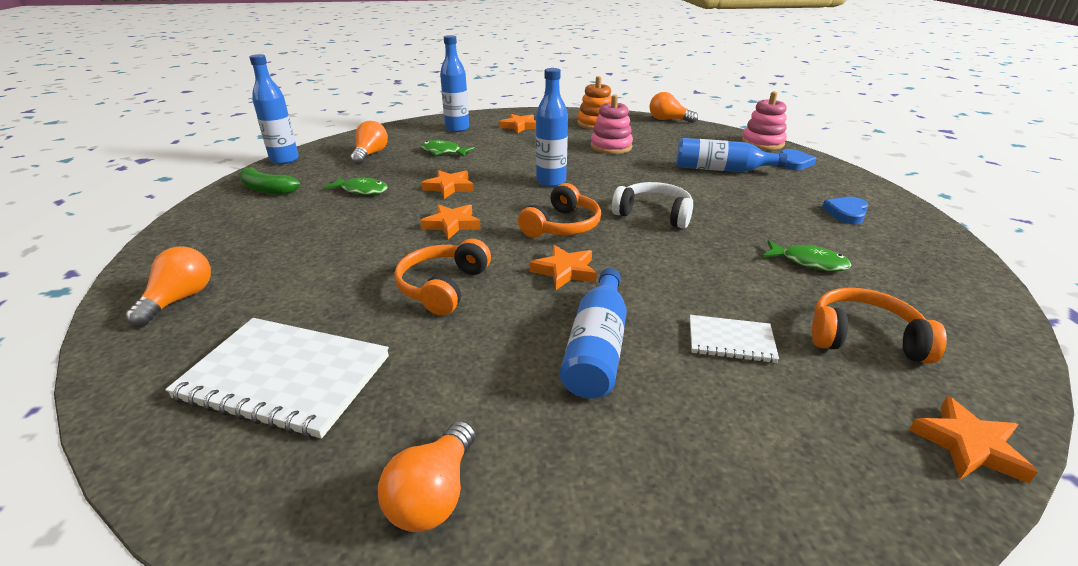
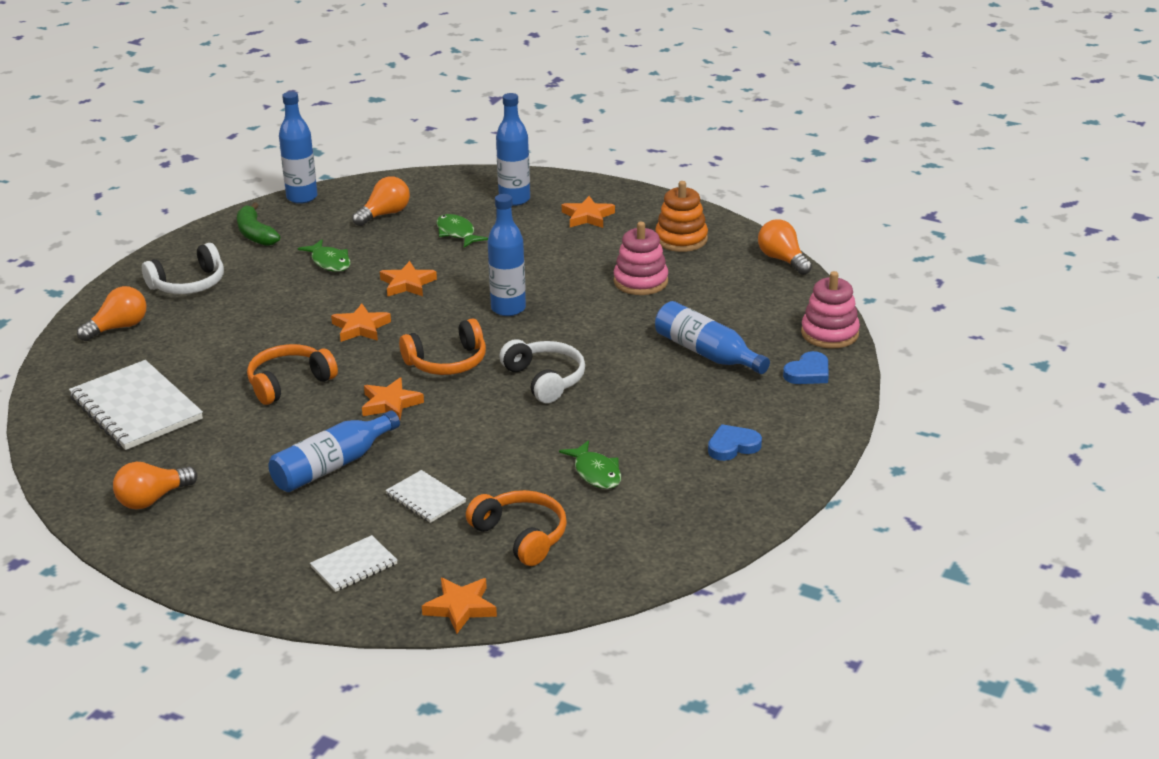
camera: 35 degrees right, 0 degrees up
(233, 239) = (189, 284): none -> white headphones
(795, 454) = (354, 566): none -> white notebook

